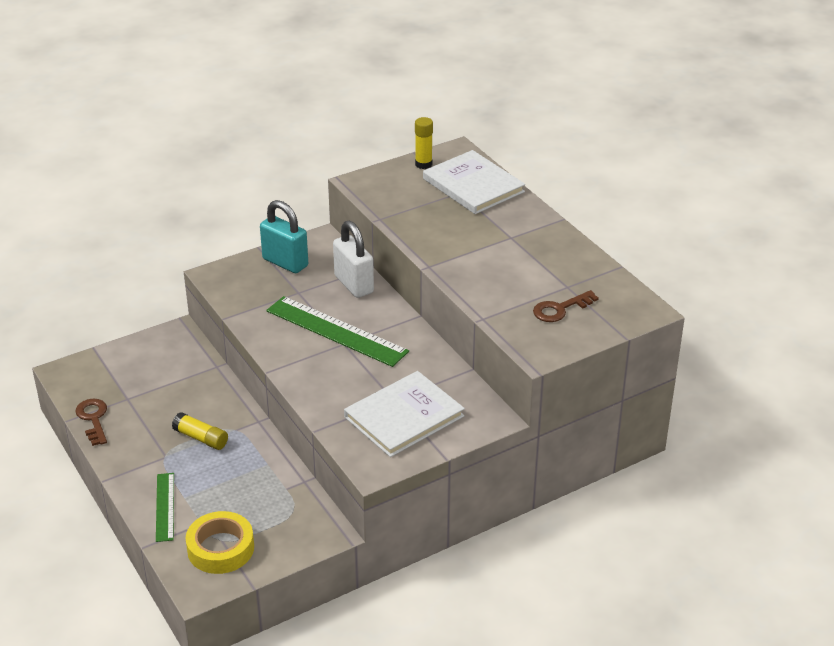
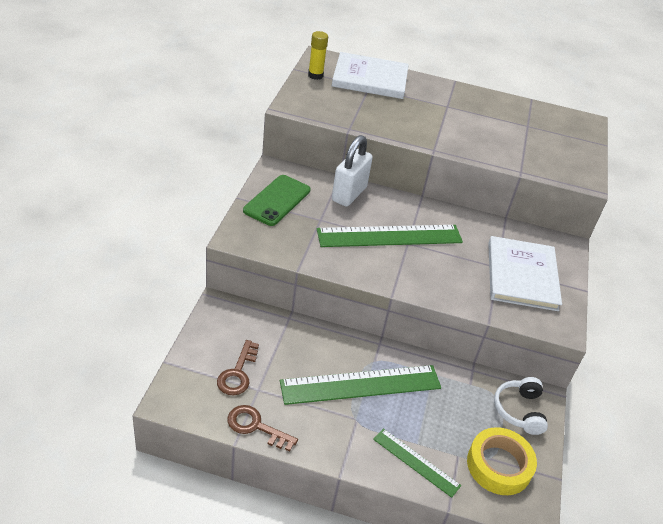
camera: 50 degrees left, 5 degrees up
(201, 438) = (361, 385): yellow glue stick -> green ruler
(285, 262) = (277, 200): turquoise padlock -> green phone
(296, 528) = (519, 410): none -> white headphones
(354, 284) = (349, 194): white padlock -> white padlock turned 75 degrees counterclockwise
(560, 309) = (548, 143): brown key -> brown key (238, 373)

